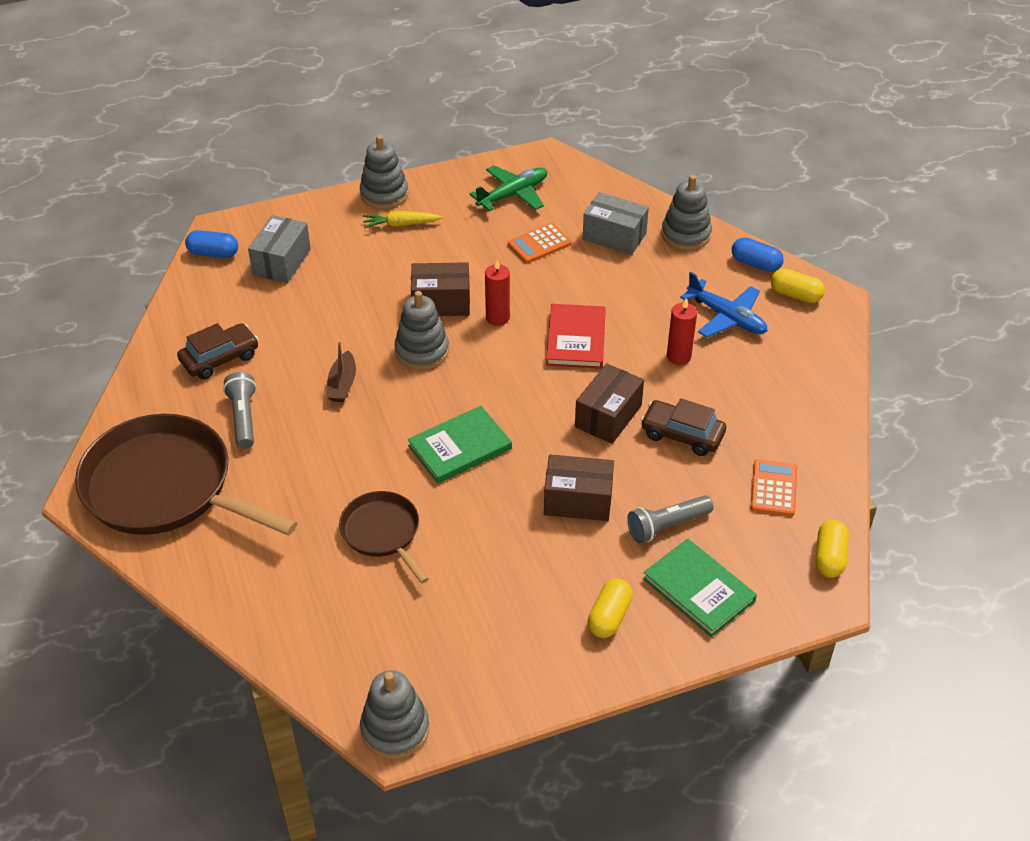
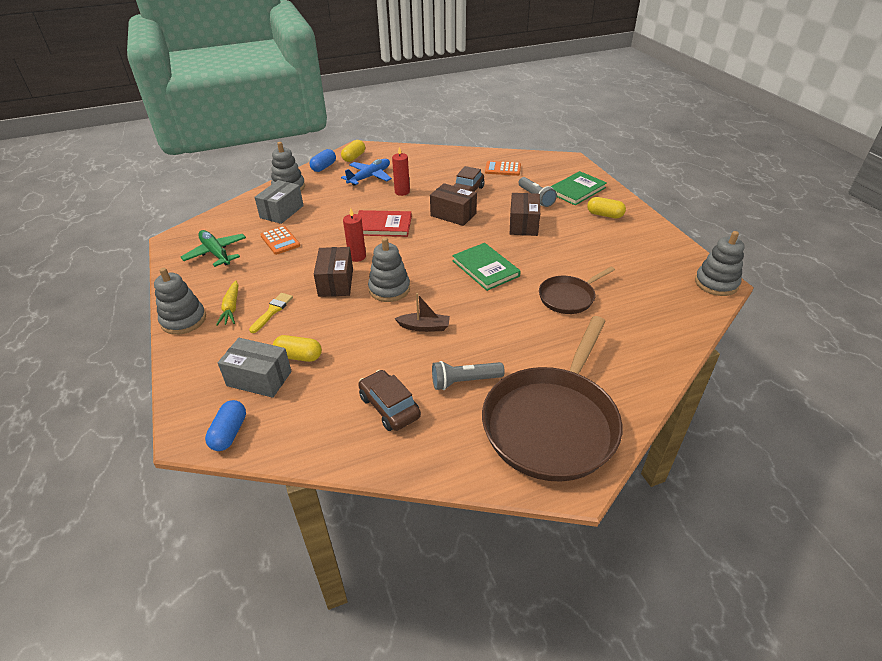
camera: 90 degrees left, 5 degrees down
(391, 256) = (272, 311): none -> yellow brush
(829, 557) = (545, 158): yellow capsule -> yellow capsule (299, 356)

